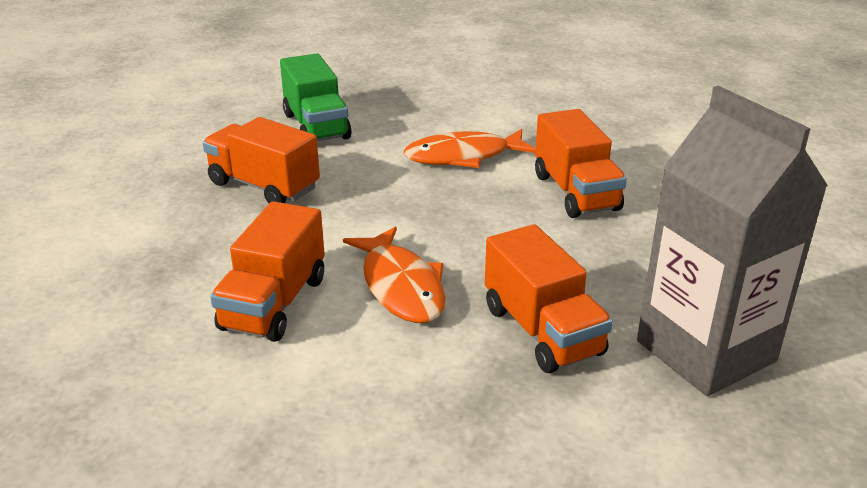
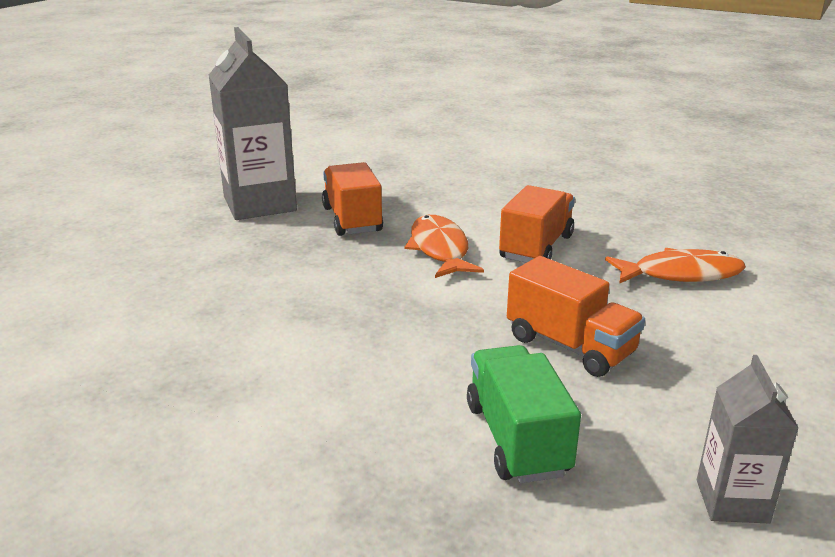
camera: 170 degrees left, 5 degrees down
(192, 111) = (732, 501): none -> grey carton
(463, 156) = (331, 363): orange fish -> orange fish (680, 274)
(576, 192) = (241, 308): orange truck -> none

